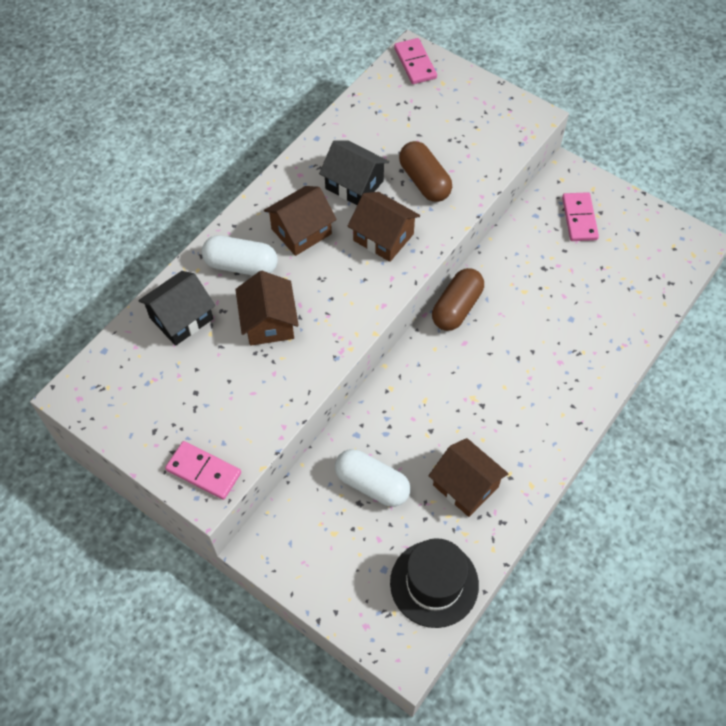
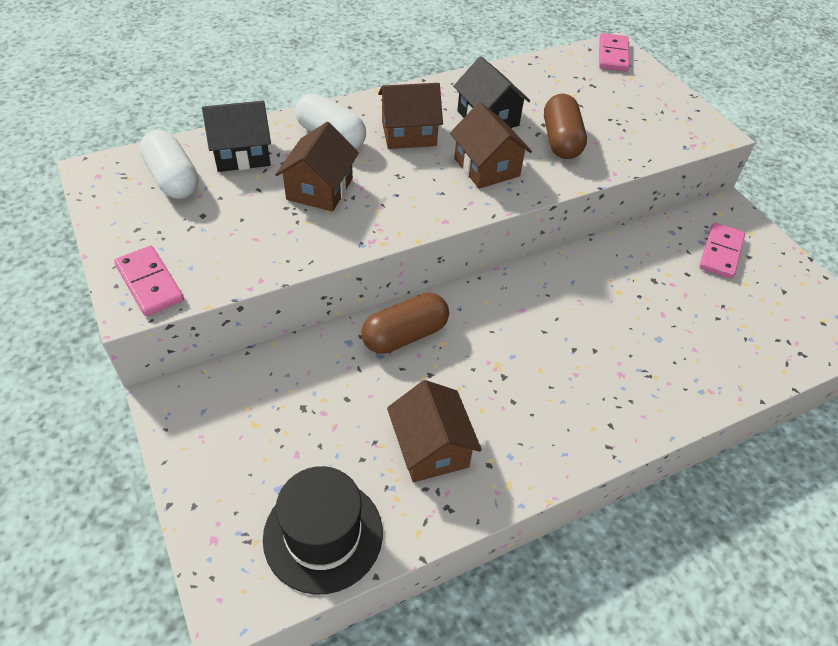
camera: 25 degrees right, 10 degrees down
(372, 484) = (330, 396): white capsule -> white capsule (173, 179)
(456, 307) = (534, 276): brown capsule -> brown capsule (405, 335)

